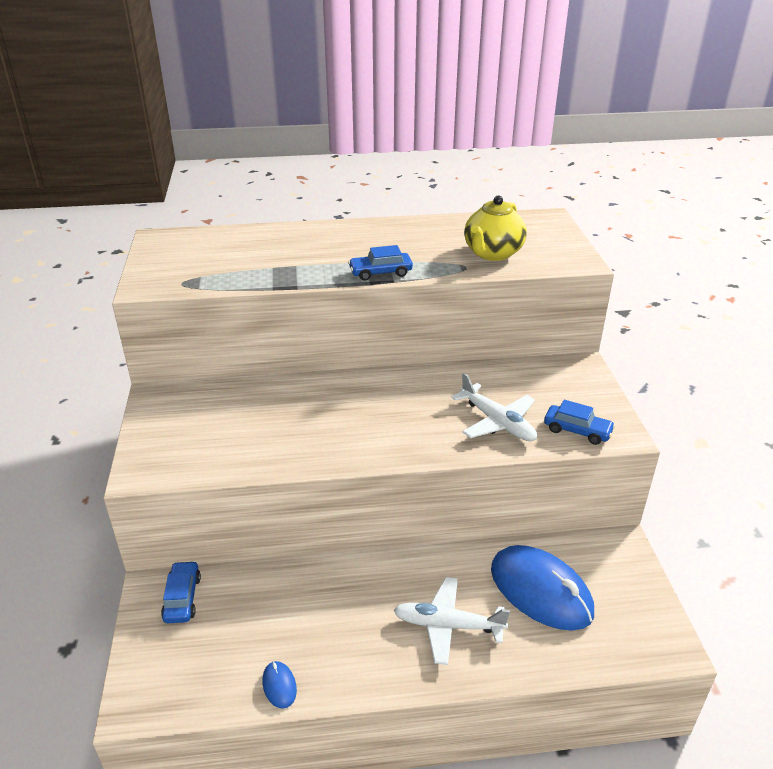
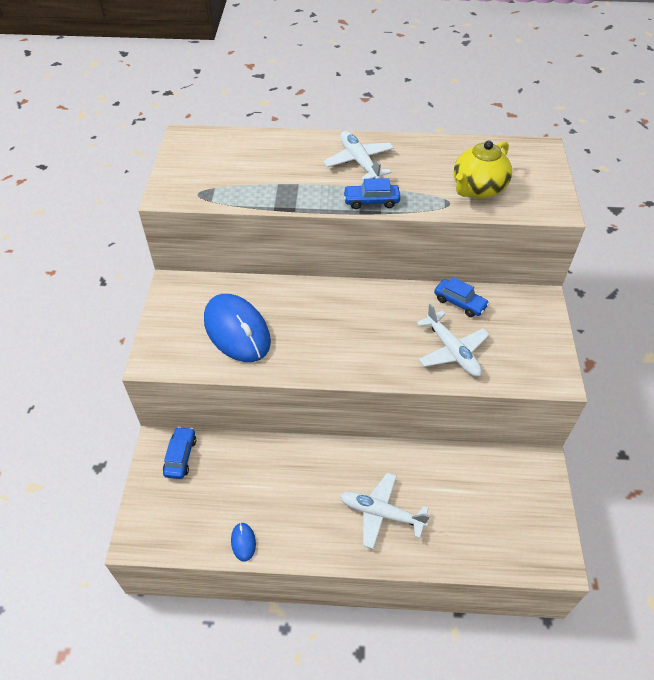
camera: 10 degrees right, 15 degrees up
(359, 242) = (359, 162): none -> white plane
(541, 591) = (463, 495): blue mouse -> blue mouse (237, 330)
(577, 431) = (519, 369): blue car -> blue car (459, 303)

